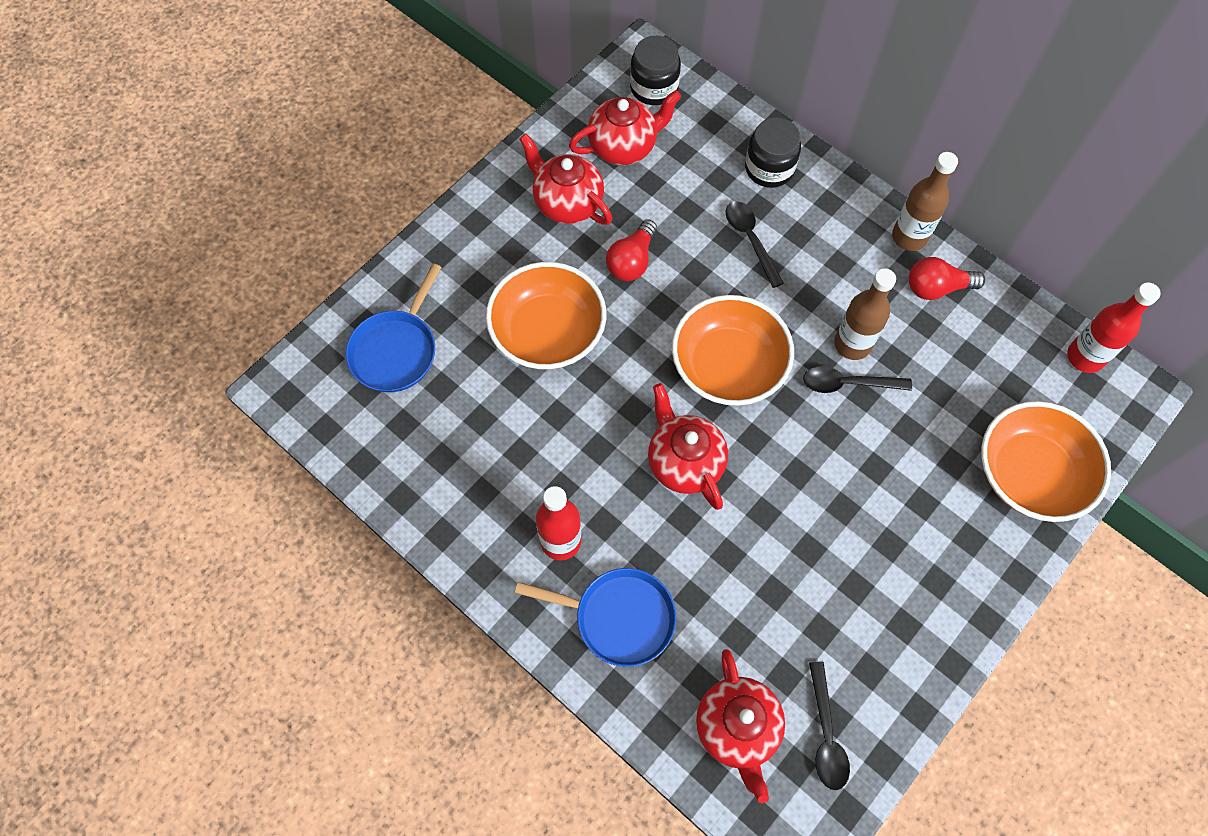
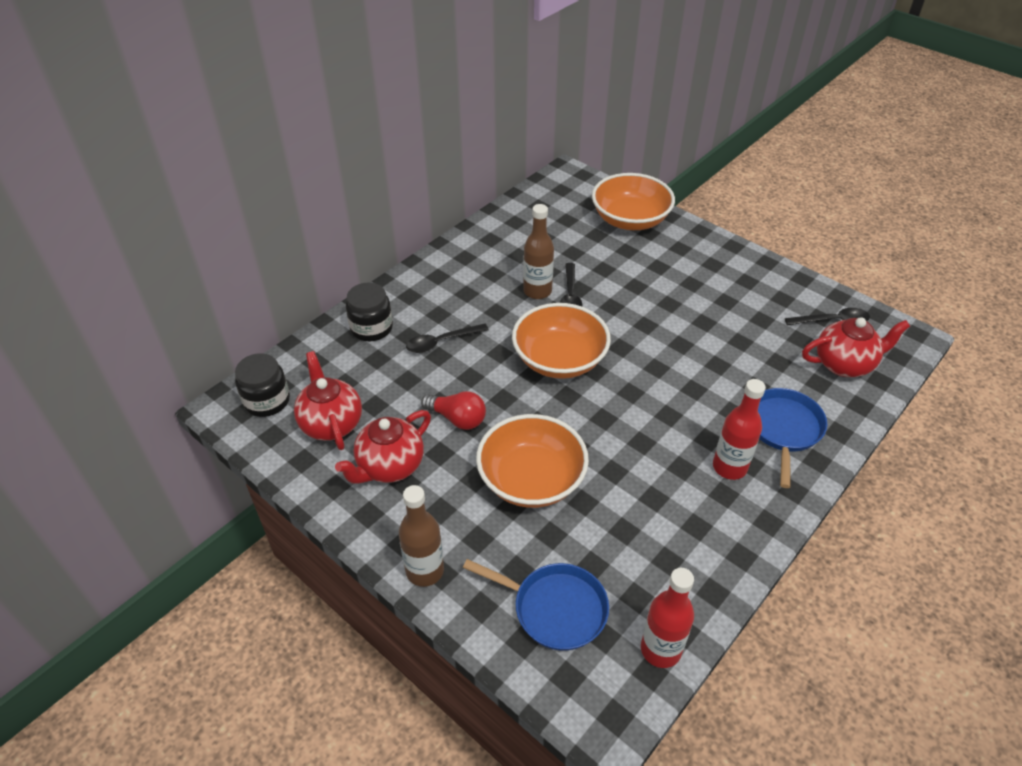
camera: 90 degrees left, 20 degrees down
(684, 462) = (646, 388): red teapot -> none
(909, 237) = (445, 257): brown bottle -> brown bottle (425, 571)
(937, 288) = (490, 247): red light bulb -> none
(1085, 357) = (543, 189): red bottle -> red bottle (660, 649)

